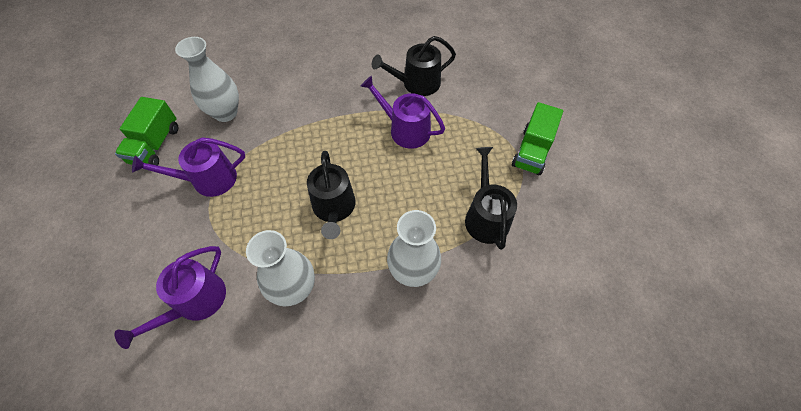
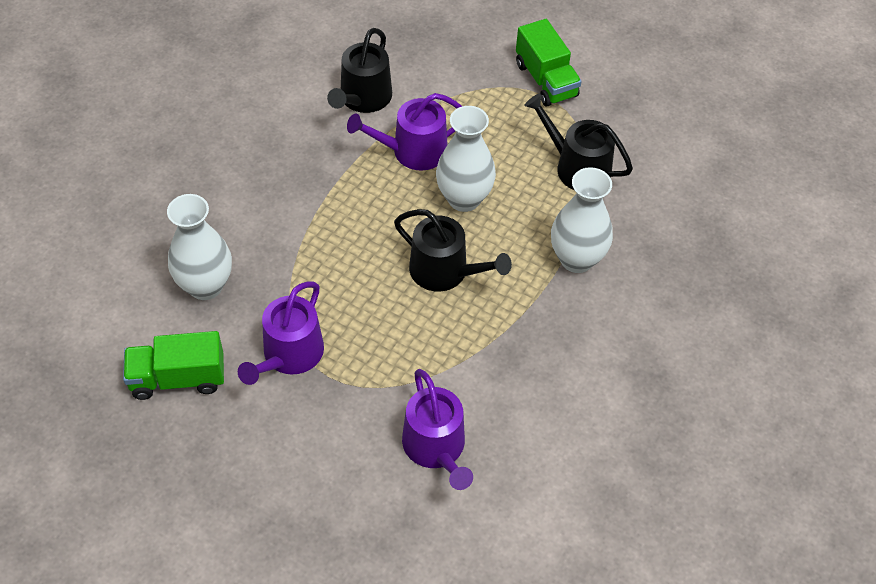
camera: 50 degrees left, 5 degrees down
(155, 145) = (178, 378): green truck -> green truck turned 120 degrees clockwise
(294, 289) = (503, 359): white vase -> white vase (464, 199)

